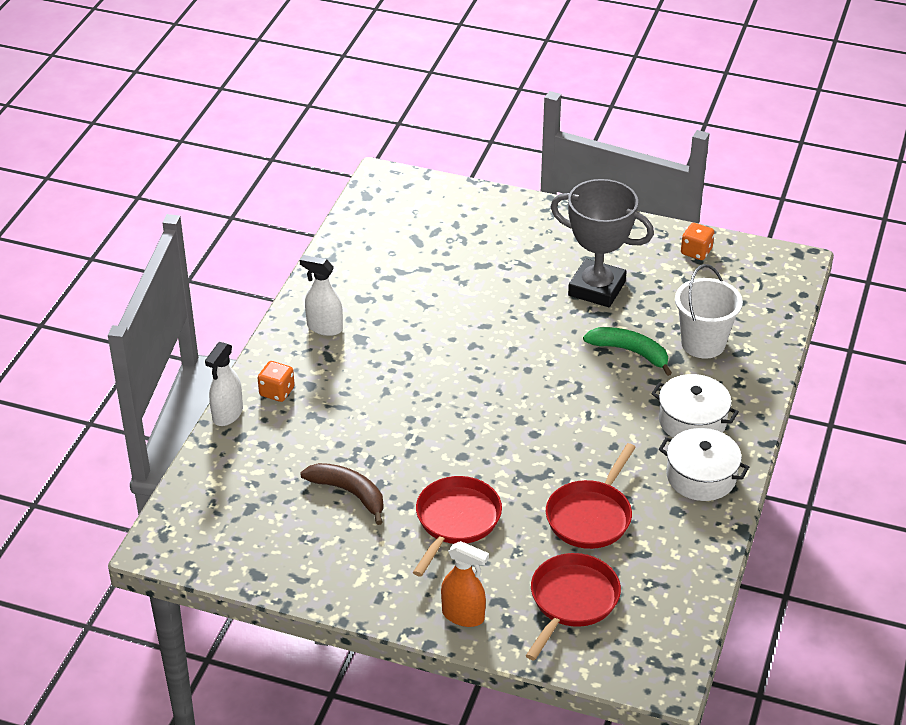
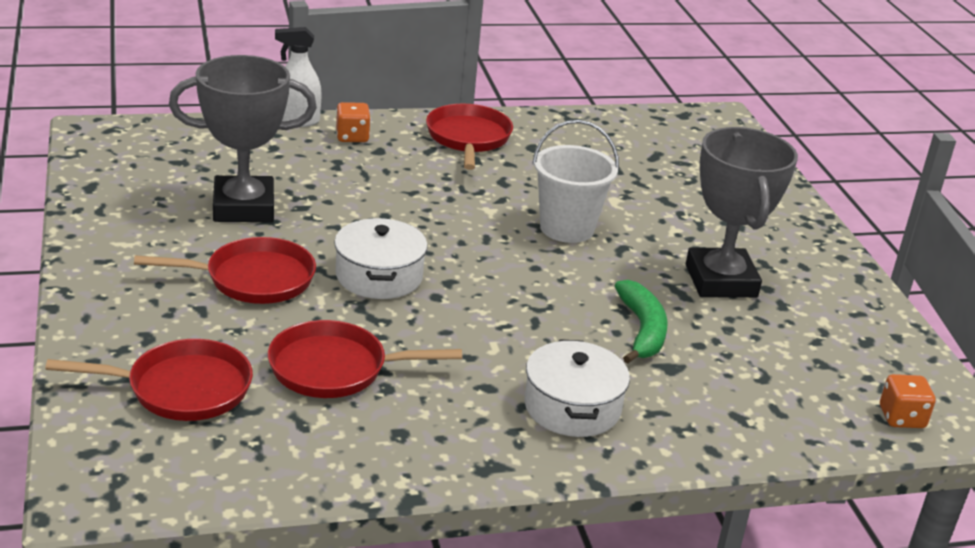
camera: 55 degrees right, 10 degrees down
(324, 327) = (468, 138): white spray bottle -> red pan
(349, 493) = (243, 207): brown banana -> grey trophy
(463, 615) = (109, 319): orange spray bottle -> none
(696, 252) = (877, 337): orange dice -> orange dice (901, 418)
(701, 476) = (479, 439): white pot -> white pot (379, 276)
(703, 343) = (721, 382): white bucket -> white bucket (567, 228)

